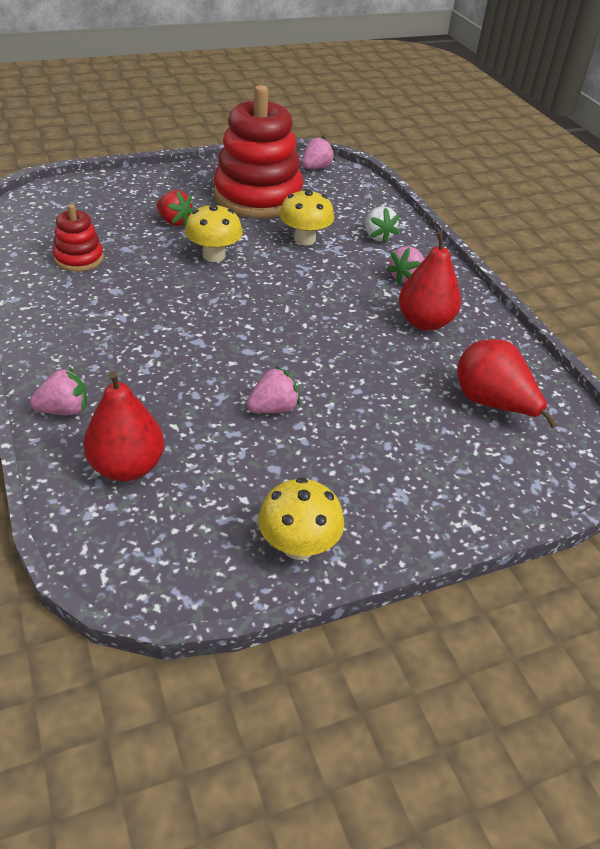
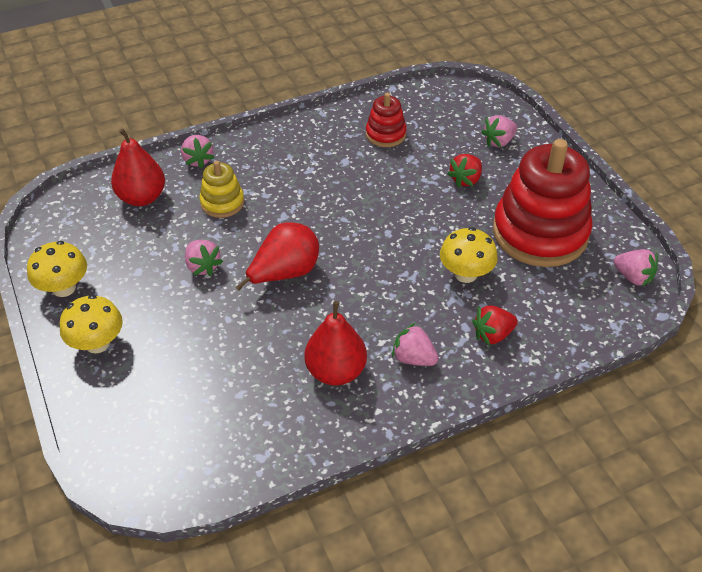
camera: 90 degrees right, 5 degrees up
(122, 196) = (498, 141): none -> pink strawberry
(160, 389) = (222, 202): none -> yellow stacking toy
(214, 255) = (414, 212): yellow mushroom -> yellow mushroom (97, 343)
(377, 236) = (492, 335): white strawberry -> red strawberry
(492, 404) = (213, 418): red pear -> red pear (285, 273)

